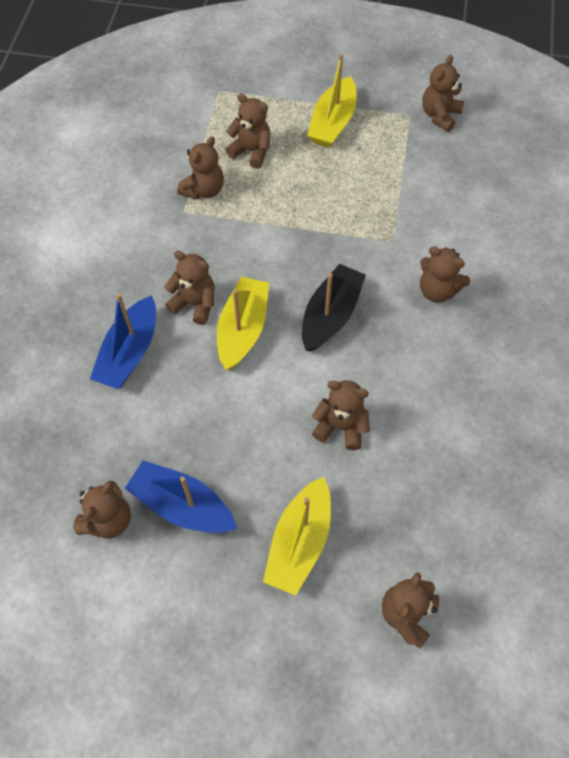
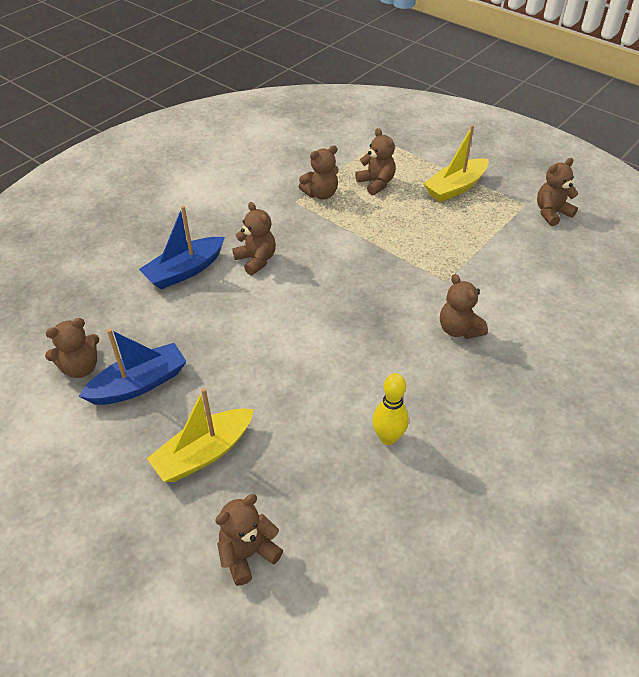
camera: 30 degrees right, 15 degrees down
(182, 505) = (139, 384): blue boat -> blue boat turned 90 degrees clockwise
(243, 329) = (278, 291): yellow boat -> none
(330, 315) = (354, 310): black boat -> none
(341, 426) = (302, 388): brown teddy bear -> none
(448, 436) = (388, 437): none -> yellow bowling pin

